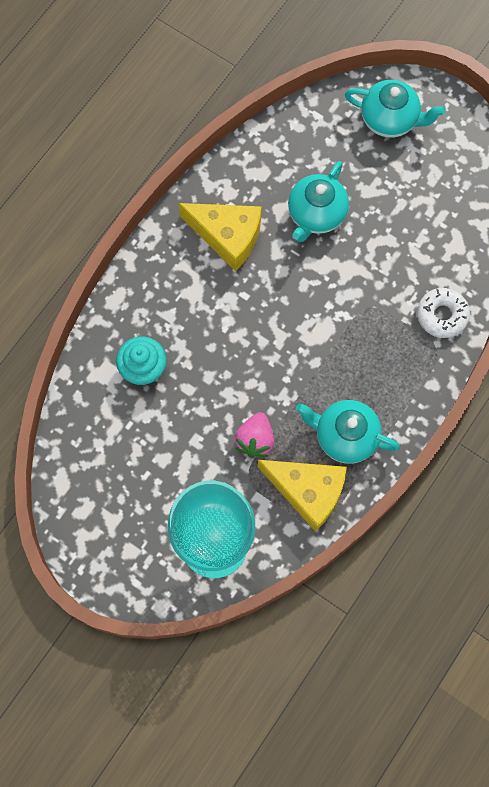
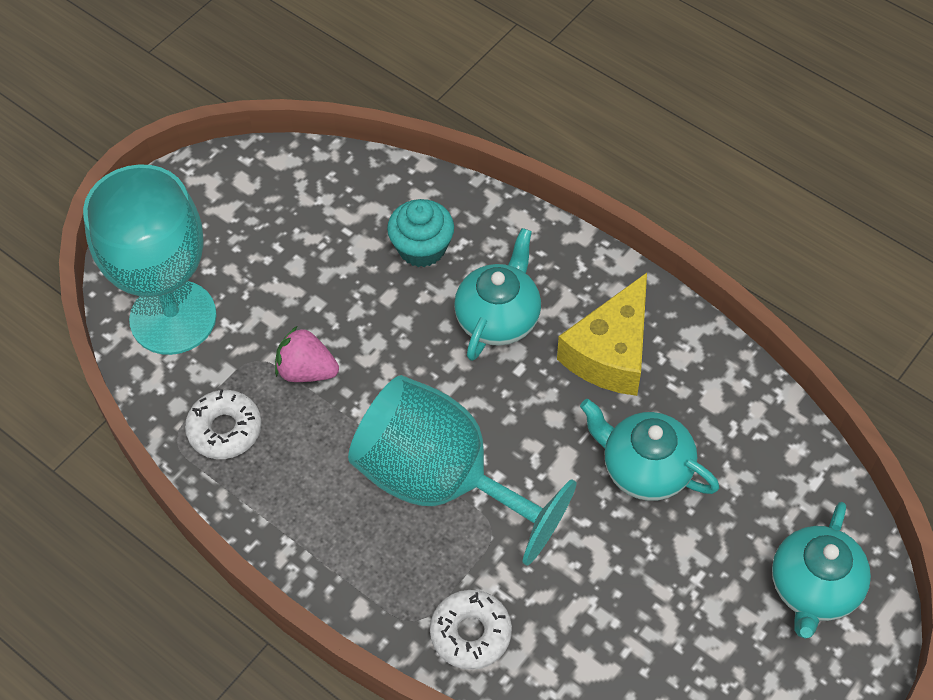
camera: 95 degrees right, 15 degrees down
(308, 491) = (225, 430): yellow cheese -> white donut
(336, 340) = (442, 482): none -> turquoise goblet
(345, 436) = (296, 482): turquoise teapot -> turquoise teapot (498, 318)

